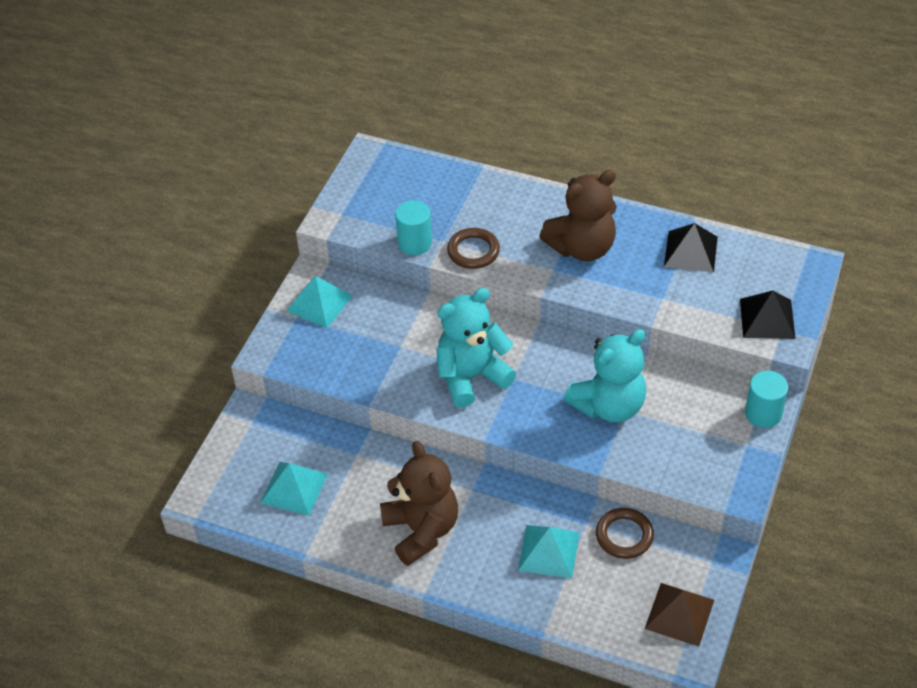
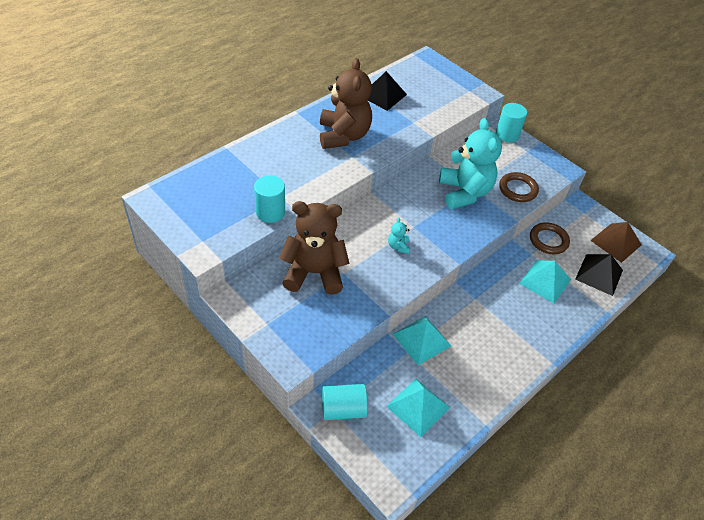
camera: 70 degrees left, 0 degrees up
(257, 429) = (343, 409): none -> turquoise cylinder
(319, 303) = (263, 303): turquoise pyramid -> turquoise pyramid (422, 340)
(421, 530) = (497, 342): brown teddy bear -> brown teddy bear (314, 273)
(471, 376) = (398, 246): turquoise teddy bear -> turquoise teddy bear, size x0.40
(473, 251) = (304, 186): brown ring -> brown ring (517, 189)
(767, 318) = (457, 91): black pyramid -> black pyramid (599, 274)

